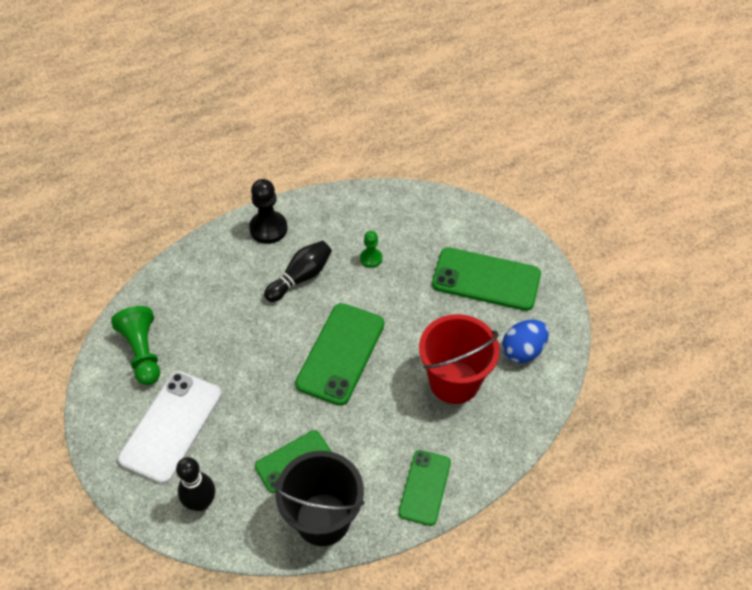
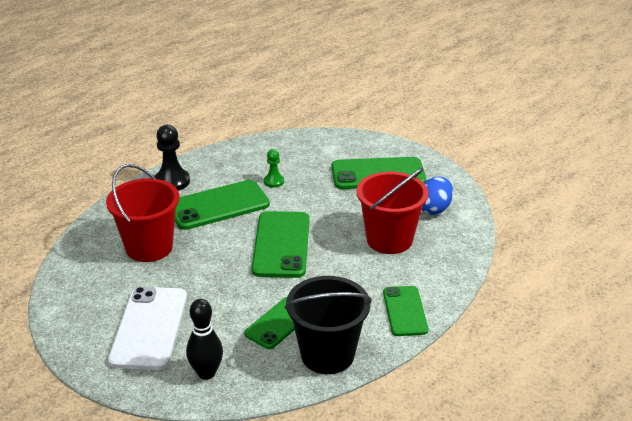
camera: 20 degrees left, 20 degrees down
(142, 352) = (94, 285): green pawn -> none
(211, 317) = (149, 247): none -> red bucket
(300, 277) = (218, 205): black bowling pin -> green phone

